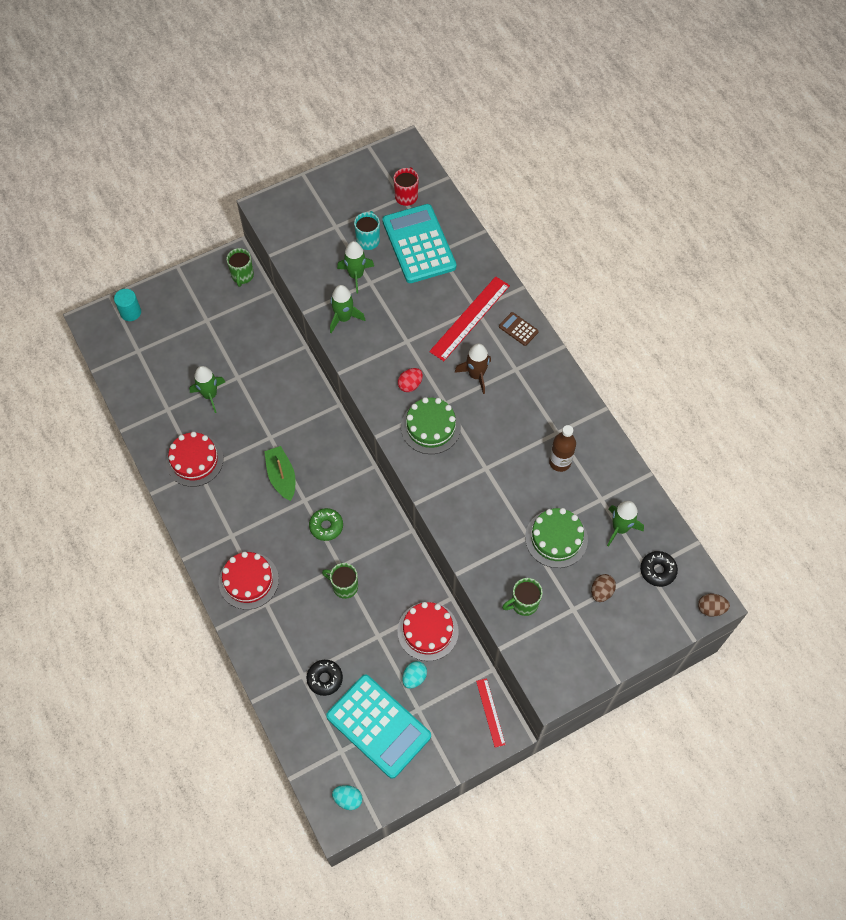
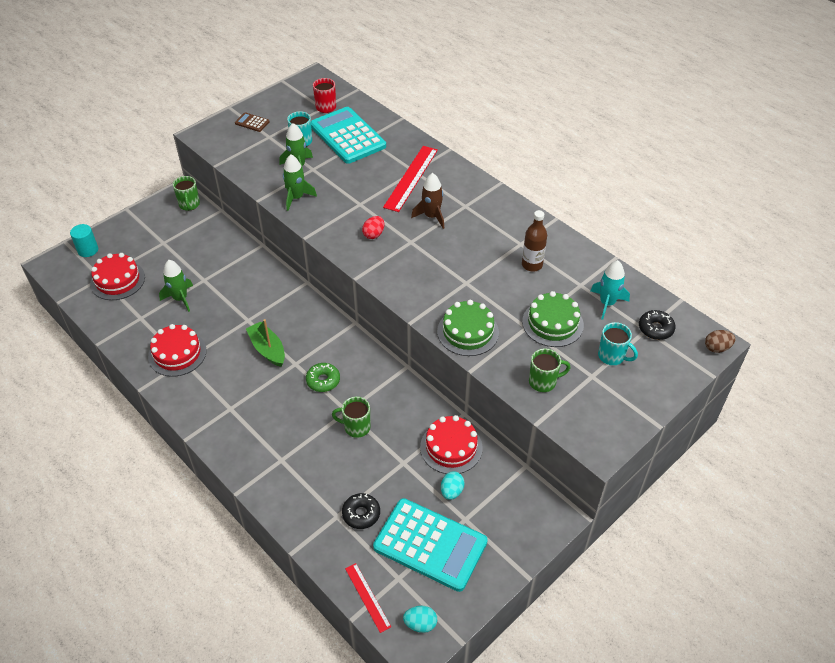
camera: 15 degrees left, 15 degrees down
(248, 580) = (258, 443): red cake -> red cake (117, 280)
(430, 427) = (403, 262): green cake -> green cake (468, 332)
(490, 712) = (538, 504): red ruler -> red ruler (367, 597)
(518, 329) = (456, 178): brown calculator -> brown calculator (252, 122)
(523, 603) = (543, 382): green mug -> green mug turned 150 degrees counterclockwise
(601, 592) = (612, 356): brown egg -> turquoise mug
(620, 528) = (607, 303): green rocket -> turquoise rocket

